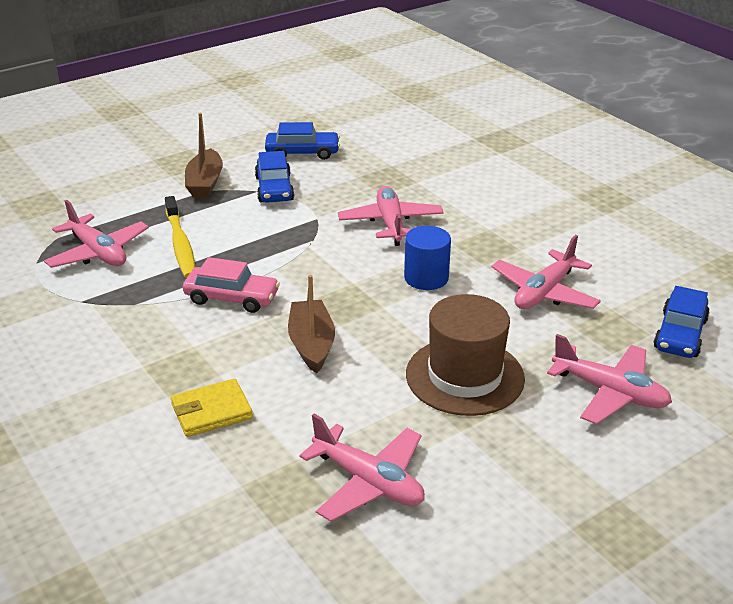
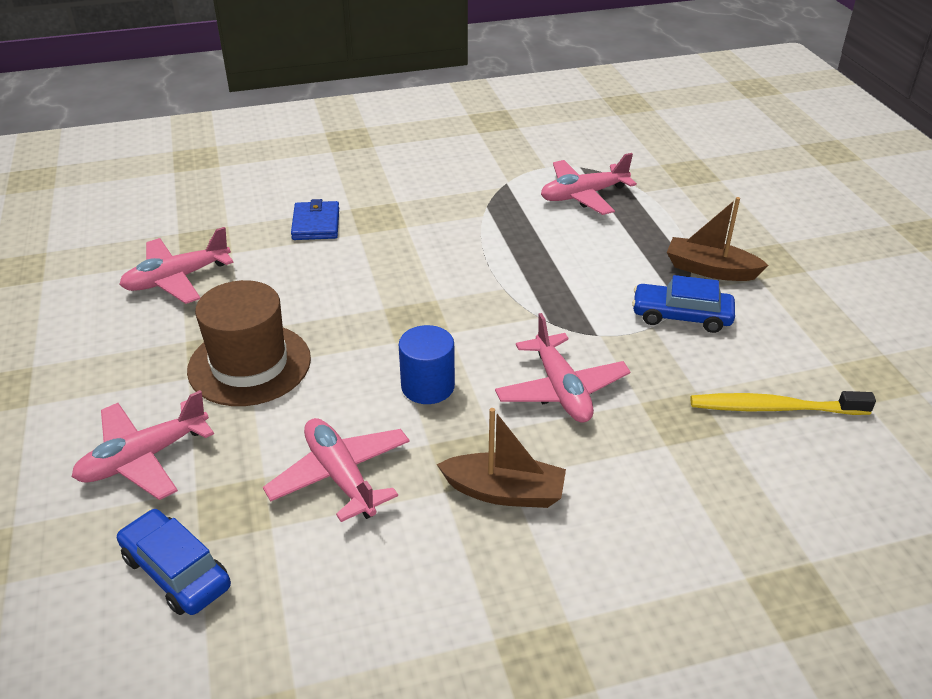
camera: 110 degrees right, 5 degrees up
(180, 244) = (578, 239): yellow toothbrush -> yellow toothbrush (774, 408)
(212, 411) = (316, 224): yellow wallet -> blue wallet
(232, 298) = (466, 254): pink car -> none
(302, 153) = (780, 357): blue car -> none
(312, 344) = (364, 285): brown boat -> brown boat (504, 492)
(390, 223) = (561, 390): pink plane -> pink plane turned 60 degrees clockwise

